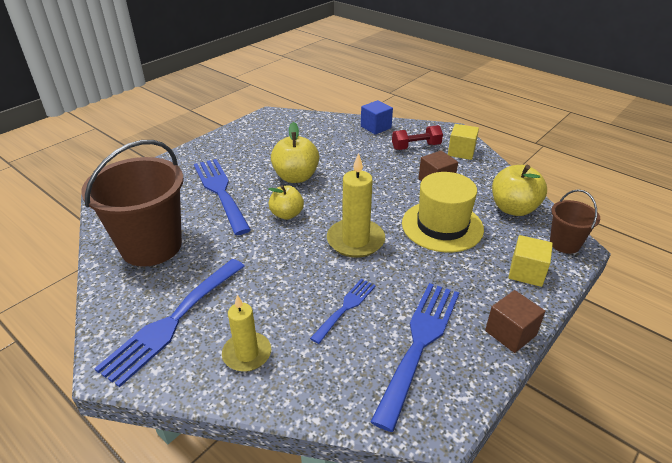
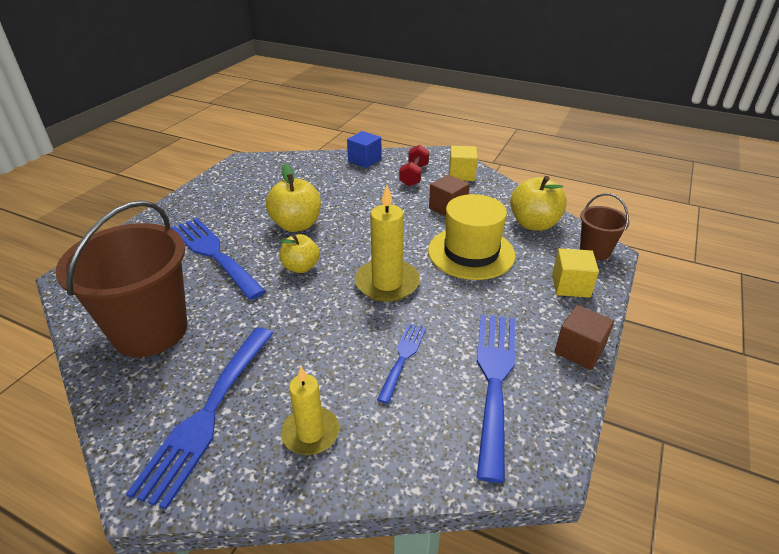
camera: 15 degrees left, 0 degrees up
(416, 147) = (414, 175): red dumbbell -> red dumbbell turned 45 degrees counterclockwise

